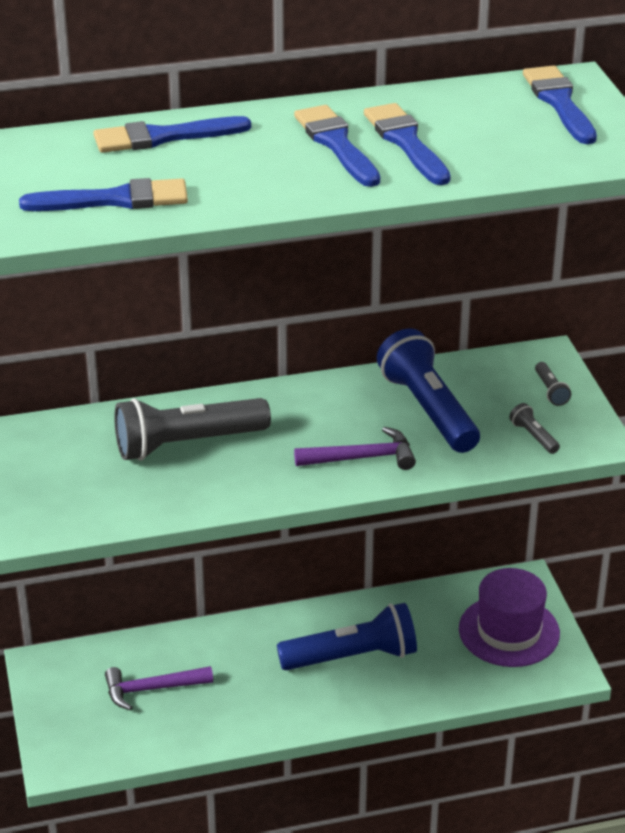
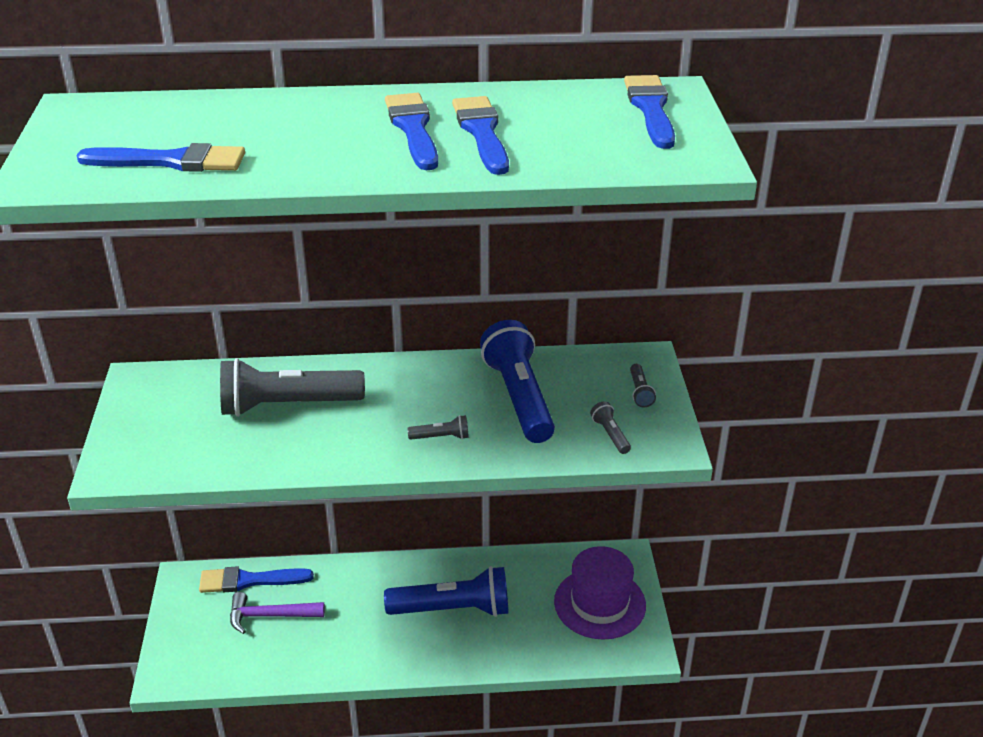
camera: 10 degrees right, 0 degrees up
(163, 137) = (253, 110): blue brush -> blue brush (249, 580)
(362, 458) = (441, 437): purple hammer -> grey flashlight

